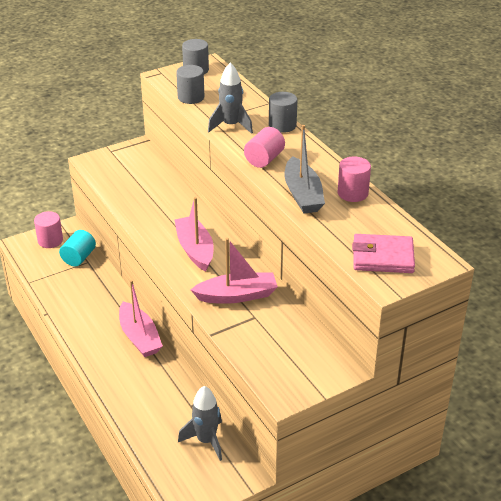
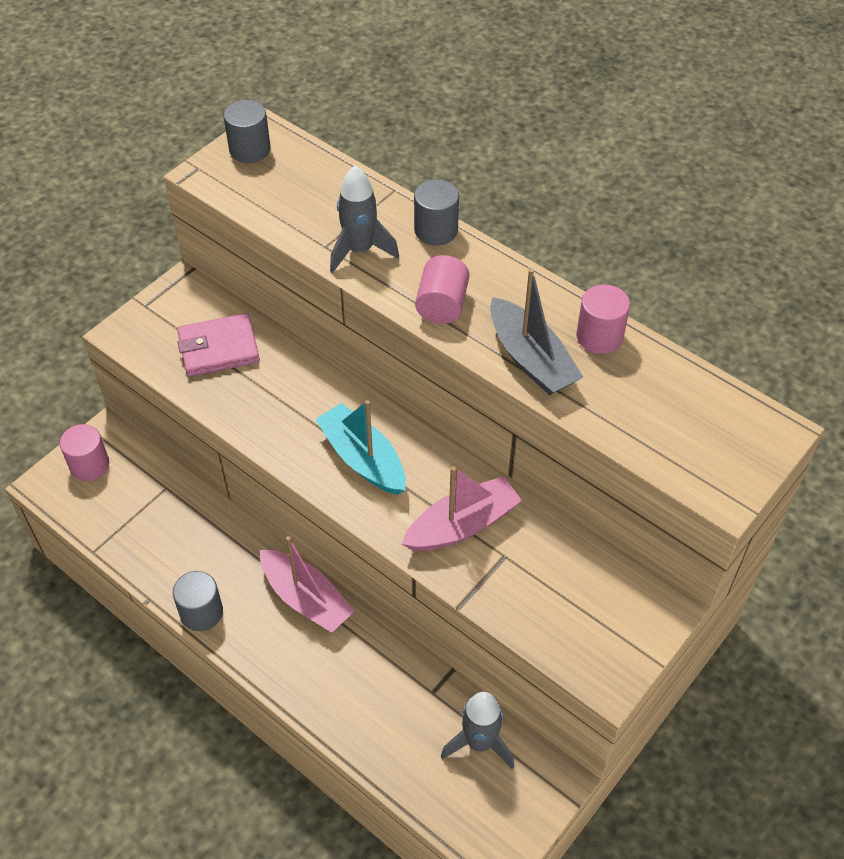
camera: 20 degrees left, 15 degrees up
(79, 257) = (149, 484): turquoise cylinder -> none
(191, 97) = (270, 208): grey cylinder -> grey cylinder (201, 612)
(195, 249) = (363, 459): pink boat -> turquoise boat
(382, 257) = (697, 446): pink wallet -> pink wallet (219, 348)

